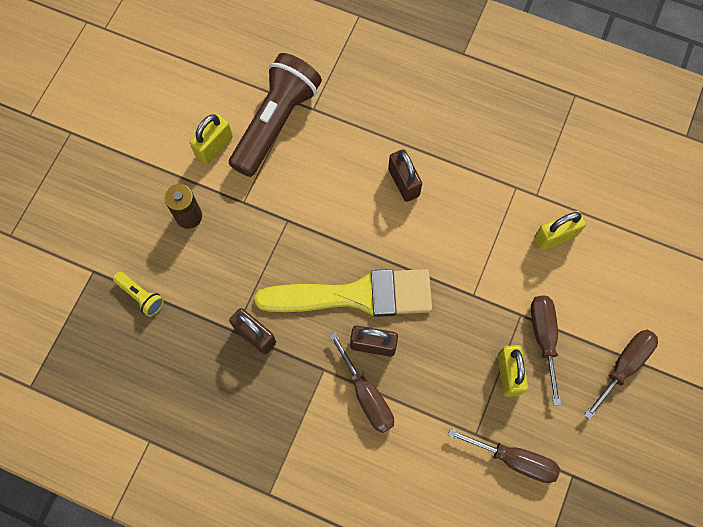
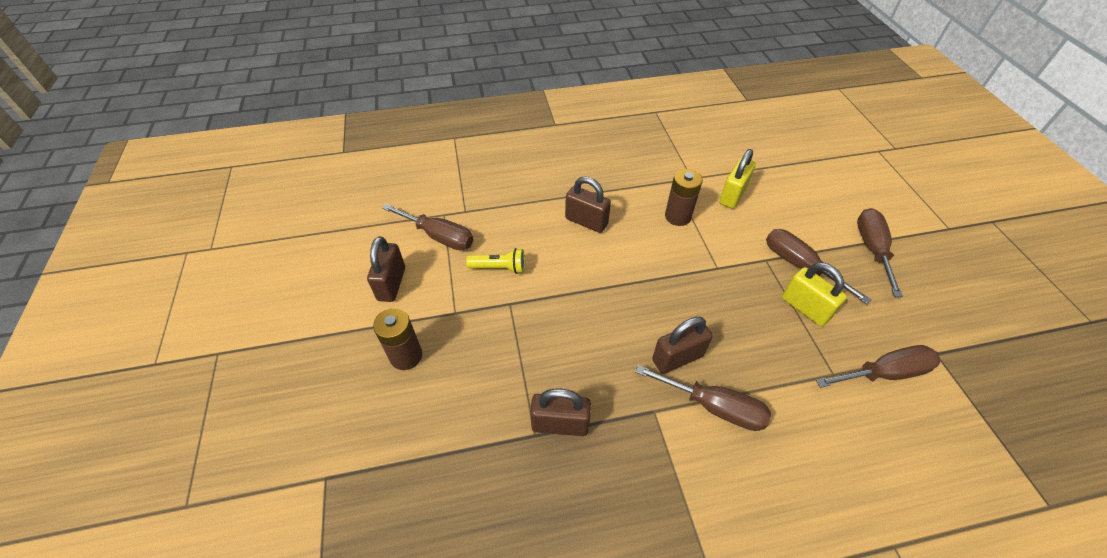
camera: 35 degrees left, 20 degrees down
(141, 296) = (403, 467): yellow flashlight -> yellow flashlight (499, 268)
(214, 147) = (391, 284): yellow padlock -> brown padlock
(276, 123) = (439, 236): brown flashlight -> brown screwdriver
(355, 295) = (624, 327): yellow brush -> none
(485, 227) = (677, 216): none -> brown battery

